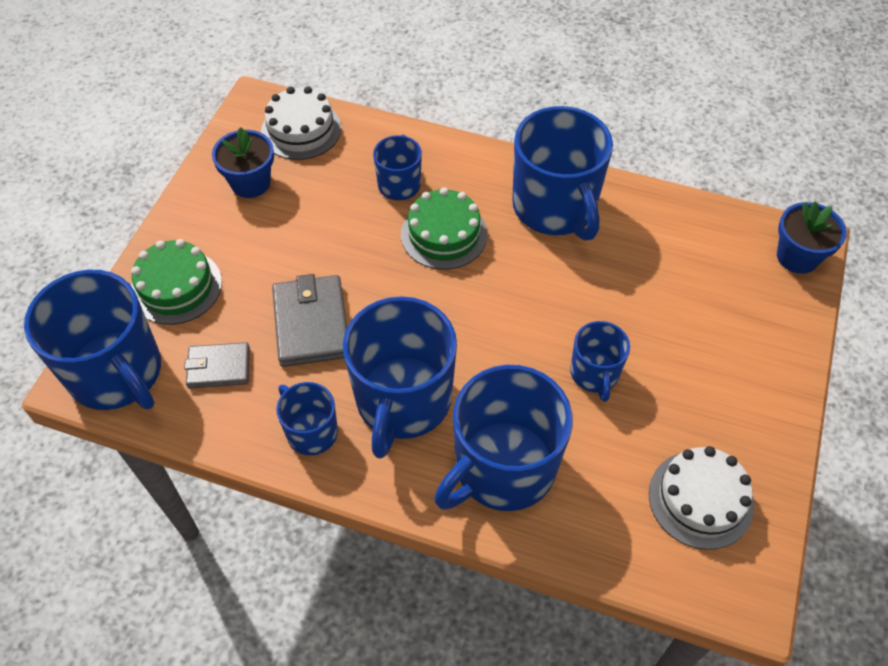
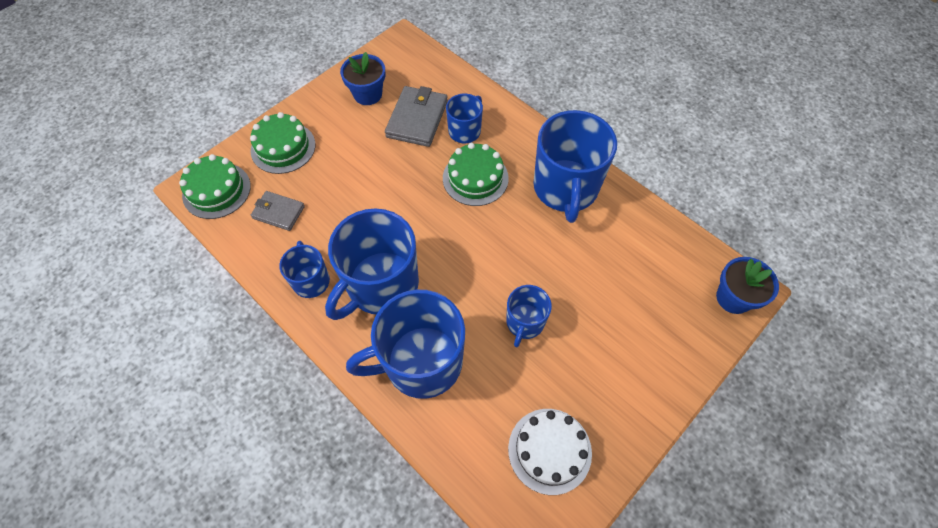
camera: 25 degrees right, 5 degrees up
(117, 373) = (216, 190): blue mug -> green cake
(301, 130) = (421, 69): white cake -> none
(311, 324) = (352, 206): grey wallet -> grey wallet (417, 119)

